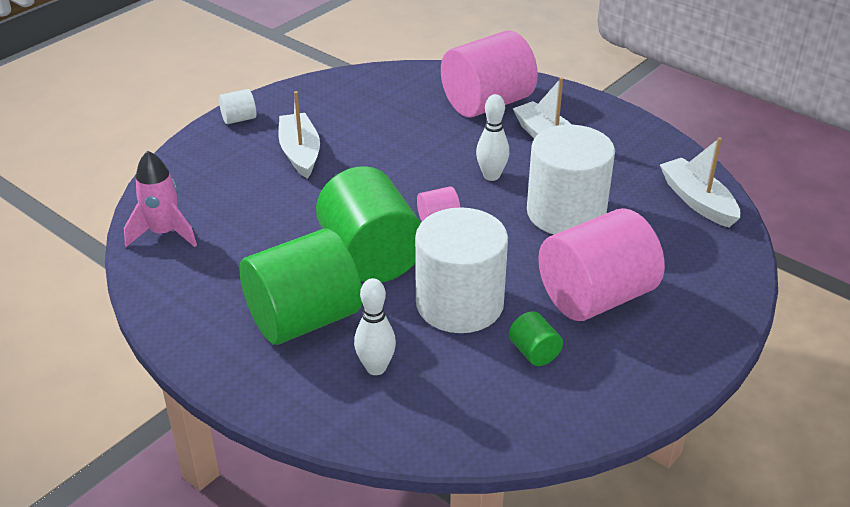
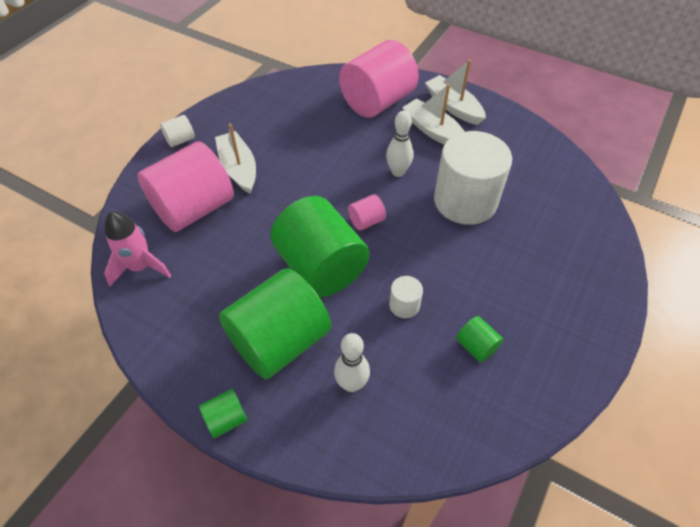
camera: 10 degrees left, 15 degrees up
(225, 380) = (226, 419): none -> green cylinder
(459, 304) = (404, 305): white cylinder -> white cylinder, size x0.42
(595, 297) = (509, 282): pink cylinder -> pink cylinder (194, 208)
(697, 201) = (561, 176): white boat -> white boat (453, 107)

